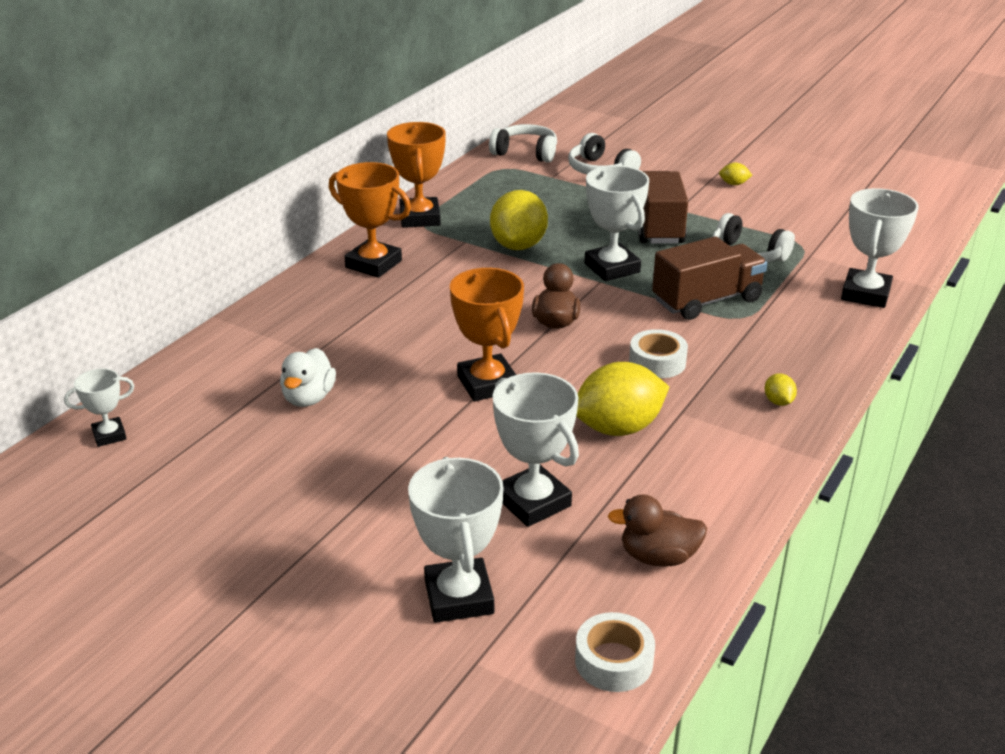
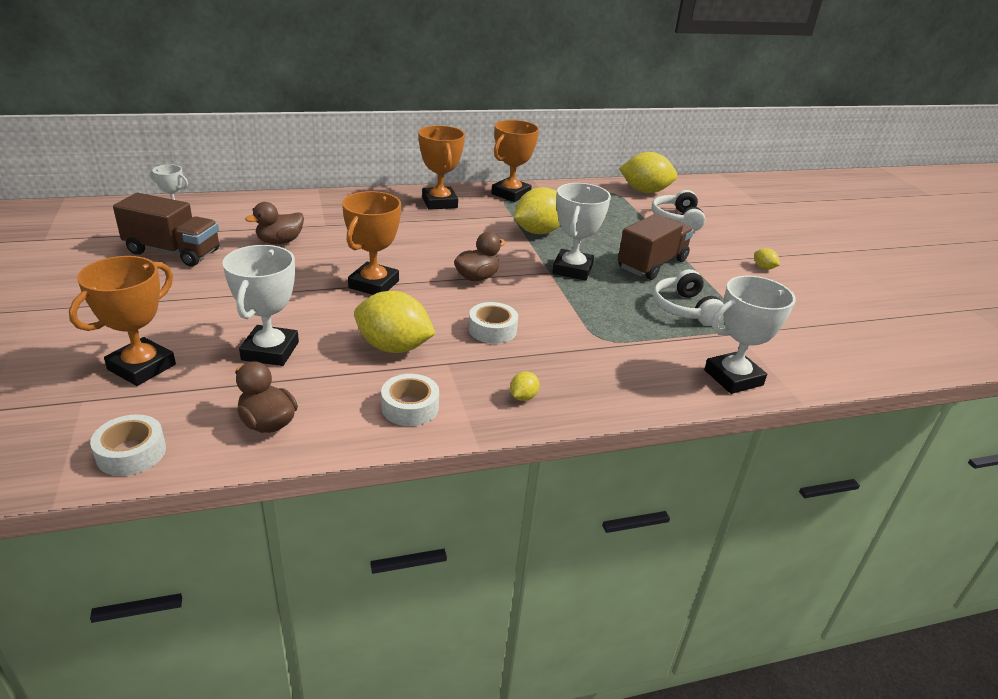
camera: 40 degrees right, 0 degrees up
(308, 398) = (280, 241): white duck -> brown duck
(459, 597) = (142, 367): white trophy -> orange trophy
(525, 153) = (645, 191): white headphones -> yellow lemon
(707, 301) = (598, 317): brown truck -> brown truck (173, 252)
(726, 466) = (410, 407): none -> white tape

